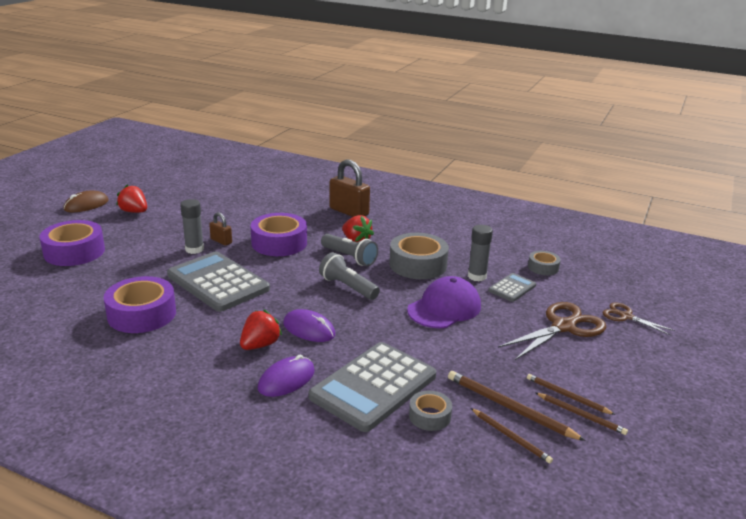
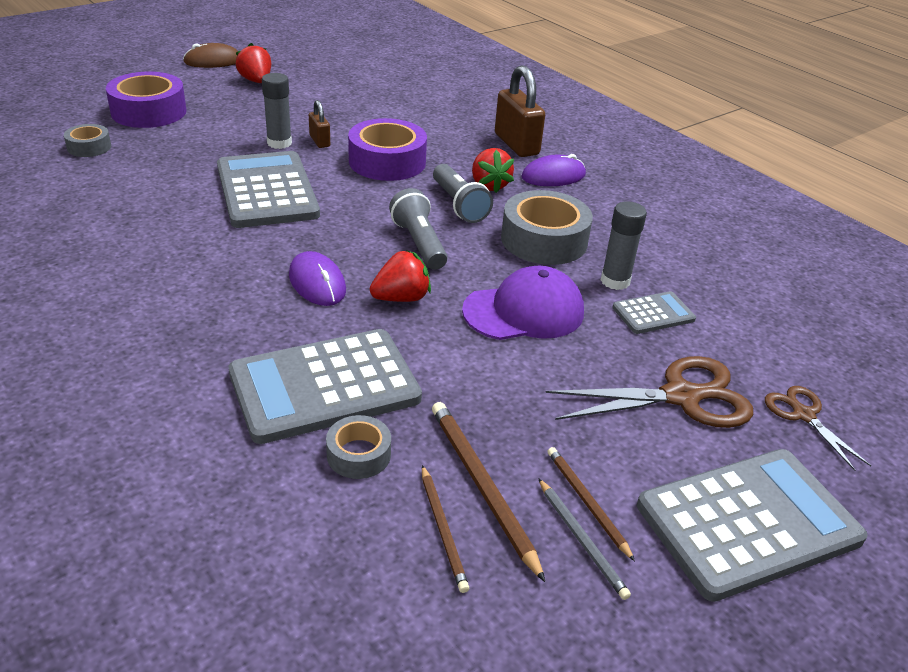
camera: 25 degrees right, 10 degrees up
(142, 314) = (147, 204): purple tape -> none
(260, 345) = (240, 284): red strawberry -> red strawberry (401, 298)
(286, 380) = (227, 338): purple mouse -> purple mouse (553, 176)
(543, 267) = (732, 298): grey tape -> grey tape (89, 147)
(581, 415) = (581, 540): brown pencil -> grey pencil
(646, 377) = (748, 522): none -> grey calculator

